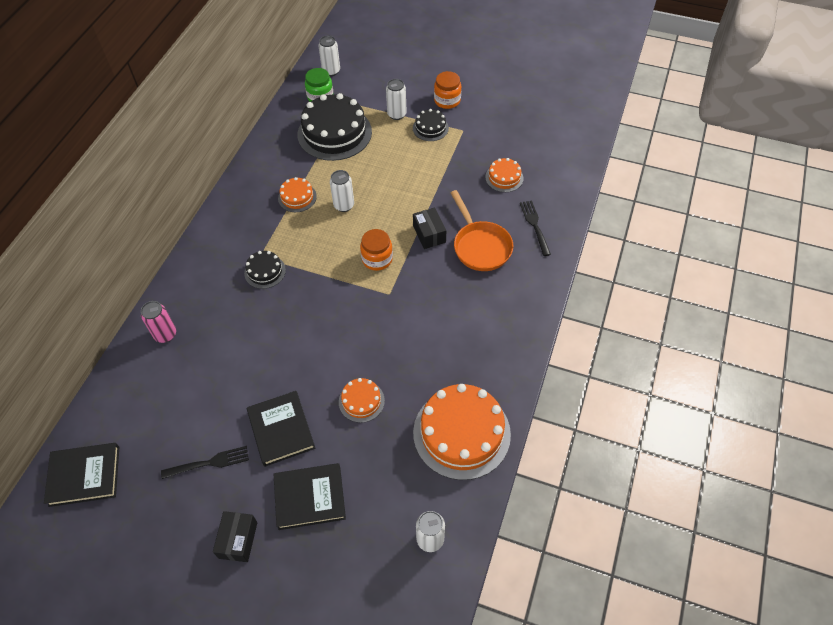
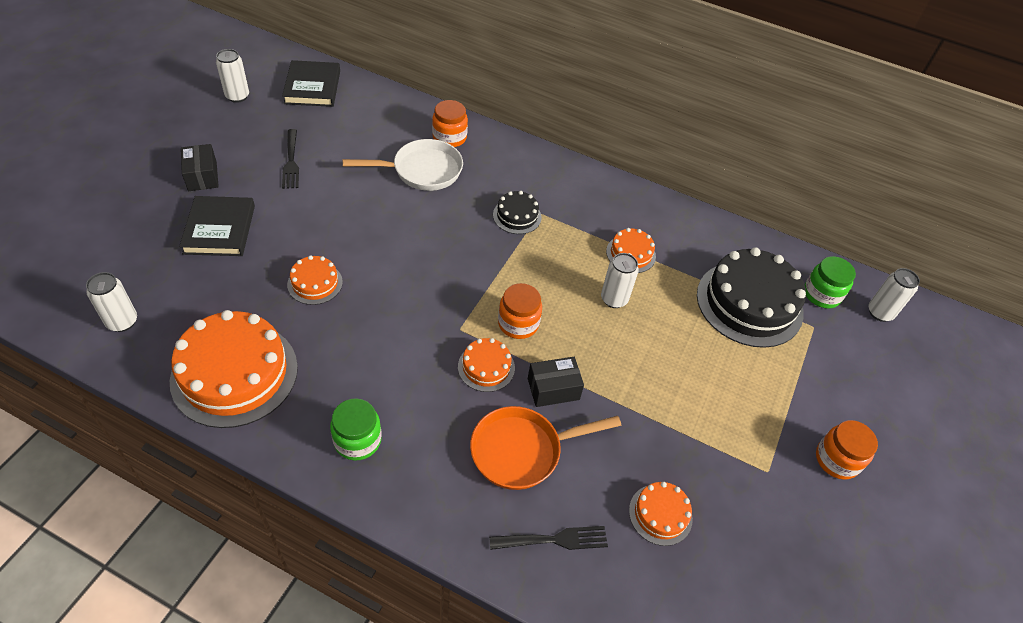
camera: 90 degrees right, 5 degrees down
(165, 334) = (449, 137): pink can -> orange jar
(214, 349) = (422, 171): none -> white pan
(238, 540) = (202, 176): black box -> black box turned 60 degrees clockwise
(281, 430) = (306, 214): black book -> none
(397, 114) = (795, 383): white can -> white can (237, 96)
(420, 273) = (486, 367): none -> orange cake
(430, 128) = (769, 425): black cake -> none
(497, 338) = (357, 440): none -> green jar

